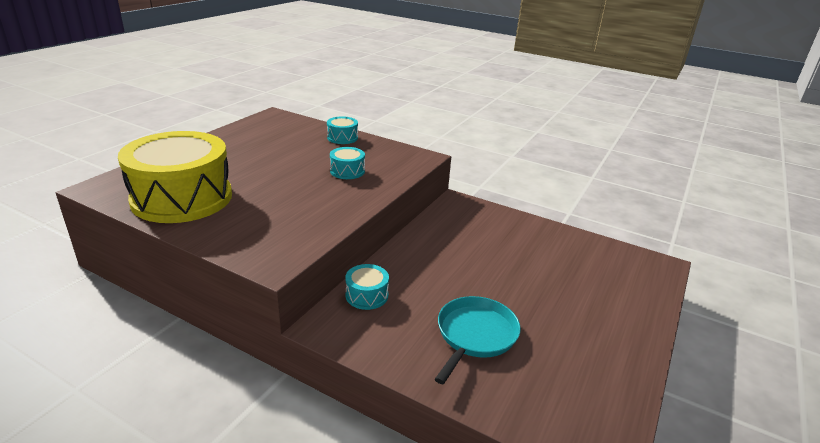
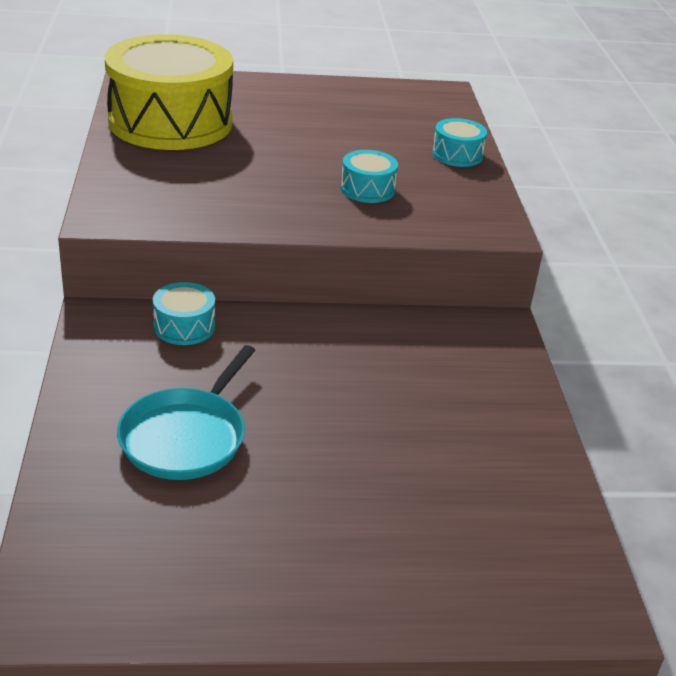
camera: 55 degrees right, 5 degrees up
(475, 335) = (186, 437): turquoise pan -> turquoise pan turned 120 degrees clockwise

